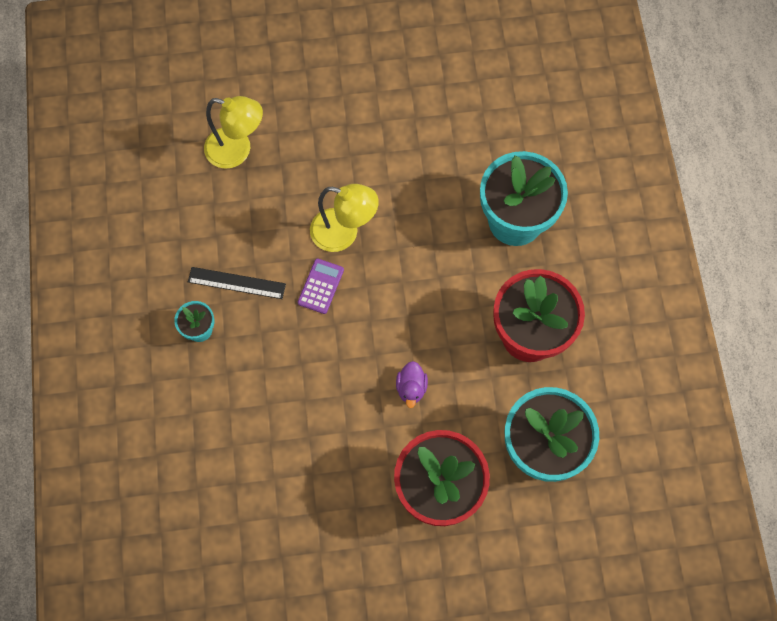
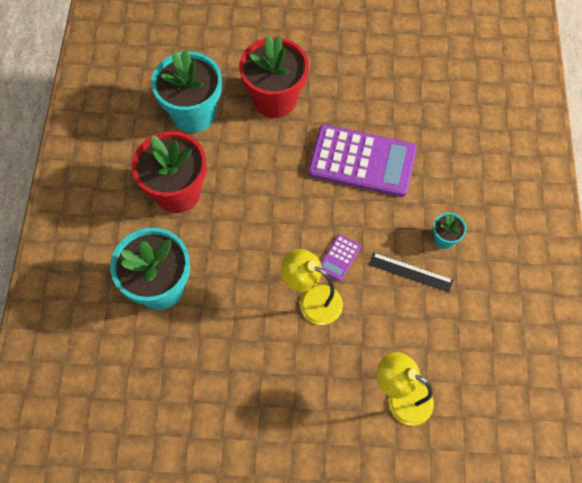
camera: 170 degrees left, 5 degrees down
(309, 416) = (362, 161): none -> purple calculator
(411, 388) = (280, 169): purple duck -> none

